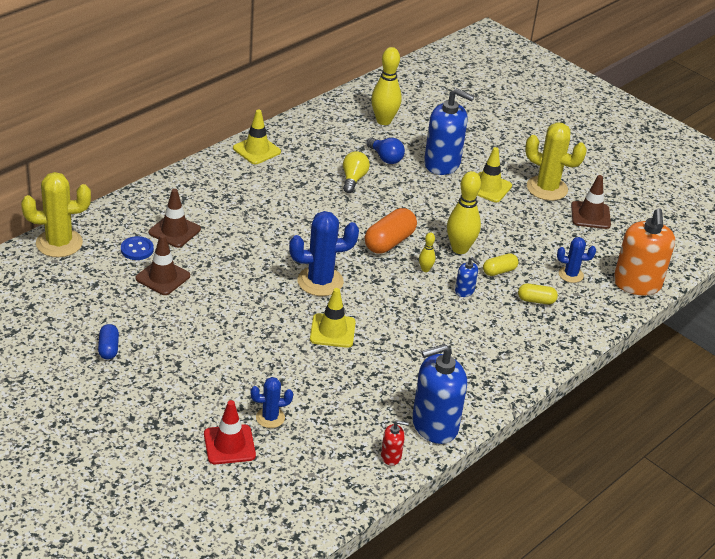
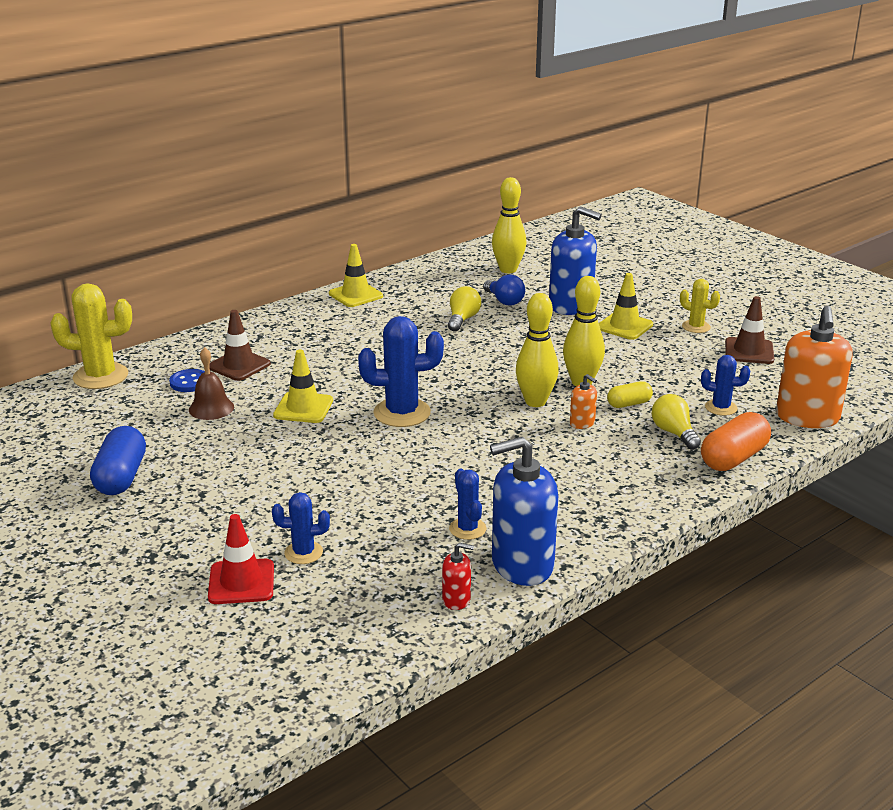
camera: 10 degrees right, 10 degrees down
(108, 348) = (121, 477): blue capsule -> blue capsule, size x1.73
(162, 277) = (211, 408): brown traffic cone -> brown bell
(332, 331) = (406, 462): yellow traffic cone -> yellow traffic cone (303, 408)
(389, 242) = (495, 376): orange capsule -> orange capsule (733, 458)
(389, 394) = (467, 529): none -> blue cactus
(425, 269) = (535, 402): yellow bowling pin -> yellow bowling pin, size x2.07
(464, 291) = (582, 423): blue soap dispenser -> orange soap dispenser
(536, 300) = (674, 433): yellow capsule -> yellow light bulb
(547, 188) = (696, 327): yellow cactus -> yellow cactus, size x0.56

